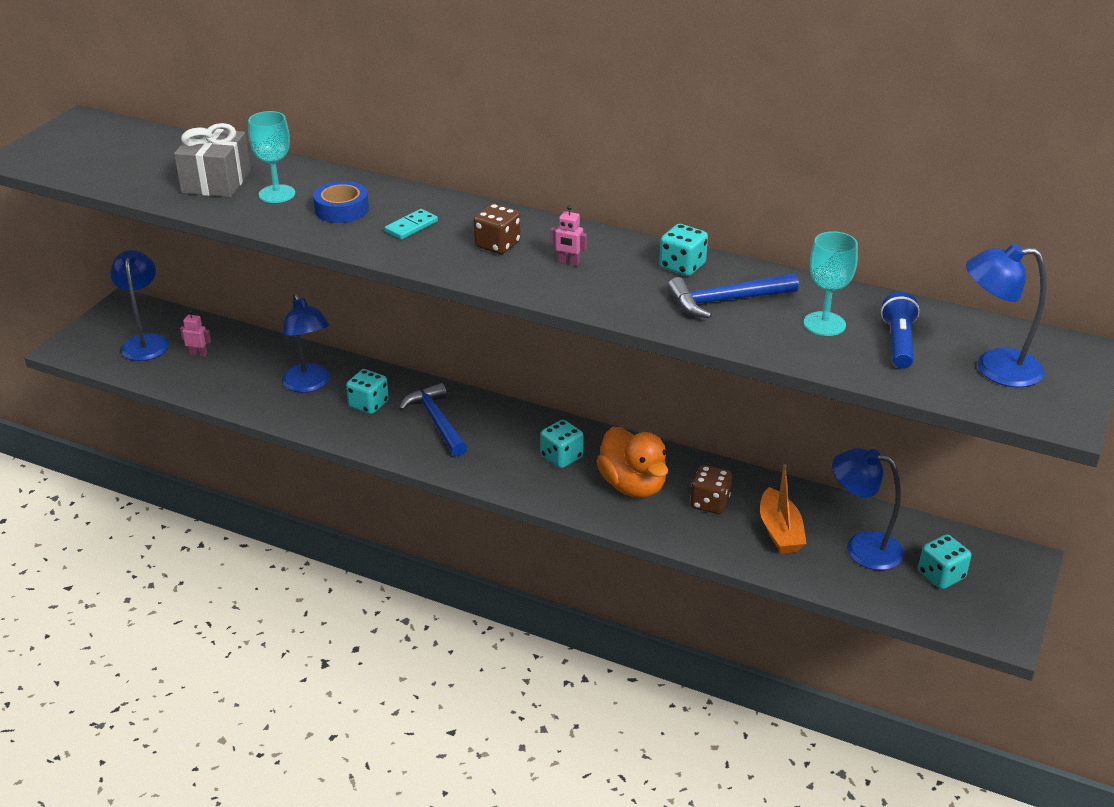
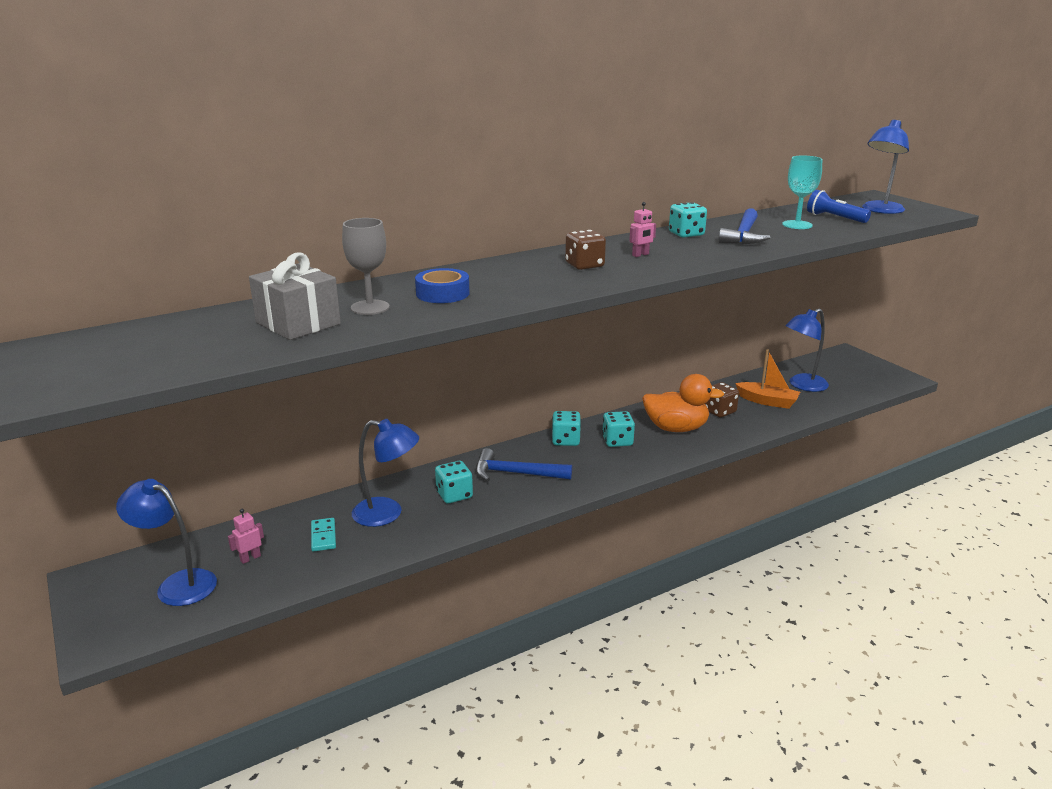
camera: 55 degrees left, 10 degrees down
(277, 194) = (370, 307): turquoise goblet -> grey goblet
(411, 226) = (512, 280): turquoise domino -> turquoise domino (323, 536)
(941, 575) = (844, 375): turquoise dice -> turquoise dice (566, 440)

